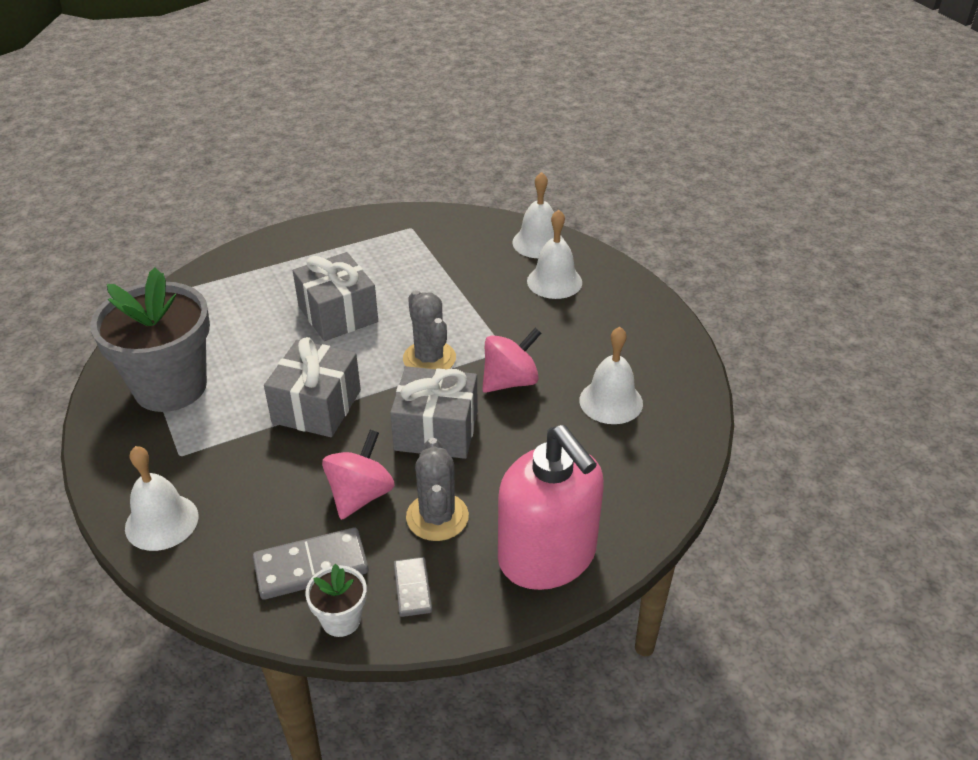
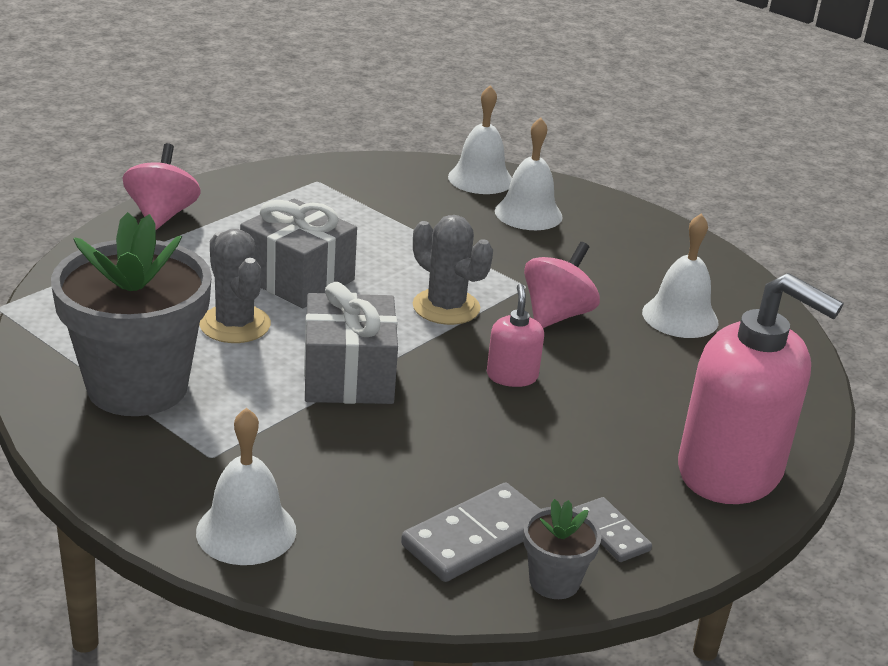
camera: 25 degrees left, 10 degrees down
(341, 620) = (554, 581): white flower pot -> grey flower pot
(360, 495) = (475, 454): pink spinning top -> pink spinning top (162, 215)
(436, 431) = (512, 376): grey gift -> pink soap dispenser
(437, 517) = (581, 458): grey cactus -> grey cactus (235, 324)

